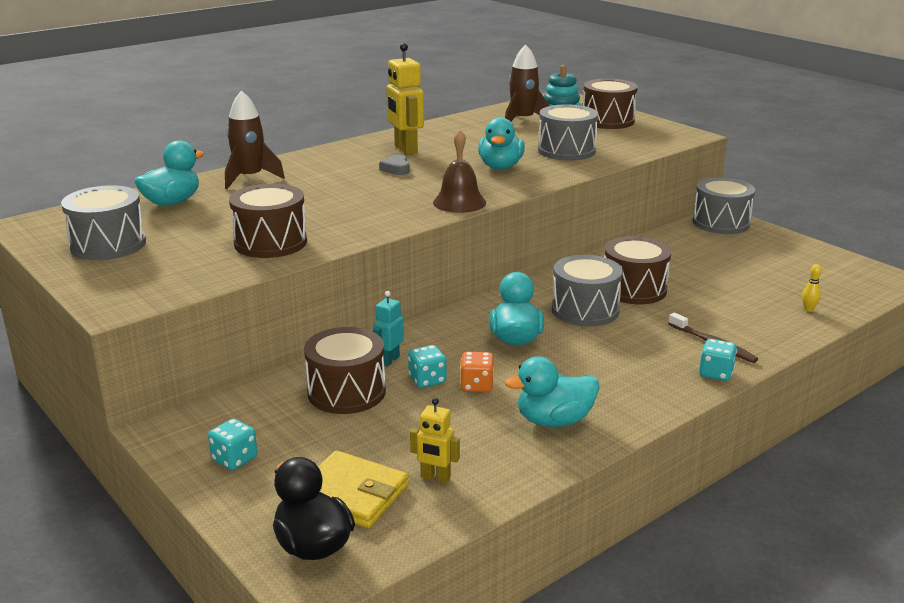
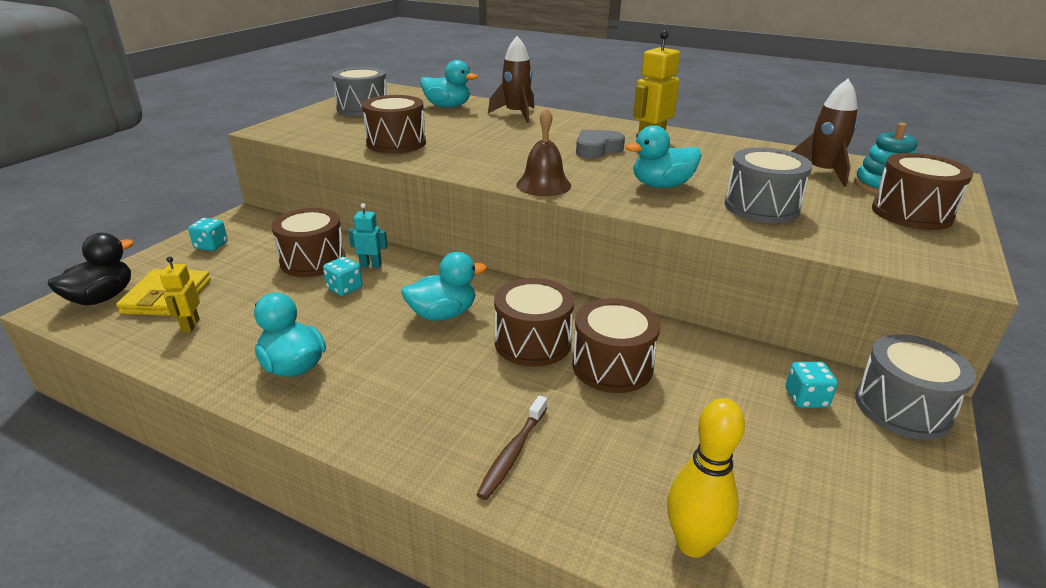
camera: 65 degrees right, 5 degrees up
(396, 169) = (597, 149): grey heart -> grey heart, size x1.54
(476, 386) = (344, 313): orange dice -> none
(585, 310) = (533, 342): grey drum -> brown drum
(715, 373) = (437, 465): turquoise dice -> turquoise dice (806, 398)
(808, 309) = (692, 543): yellow bowling pin -> yellow bowling pin, size x2.27

